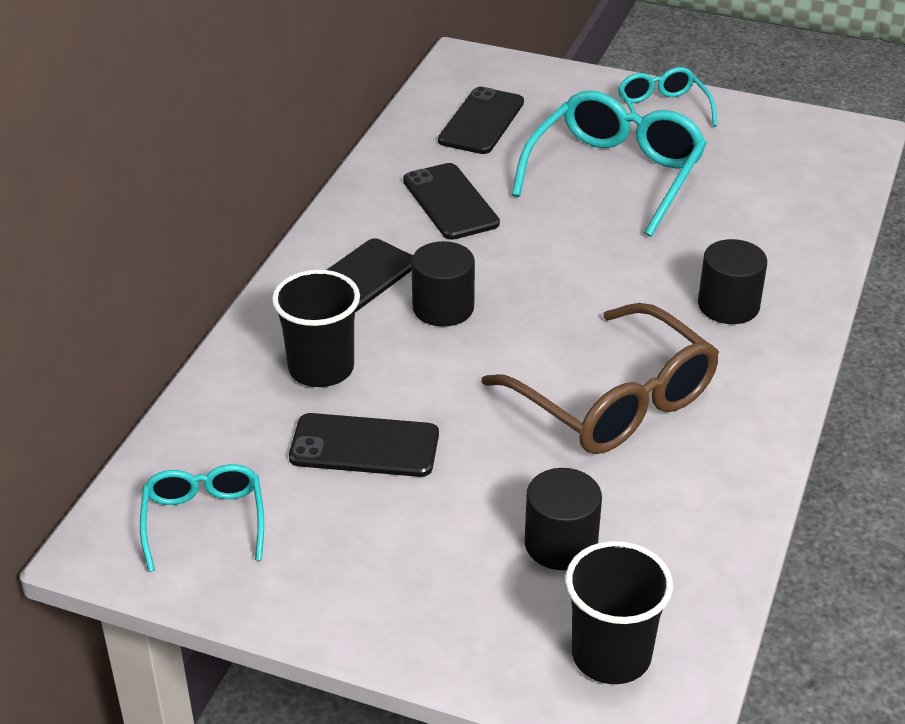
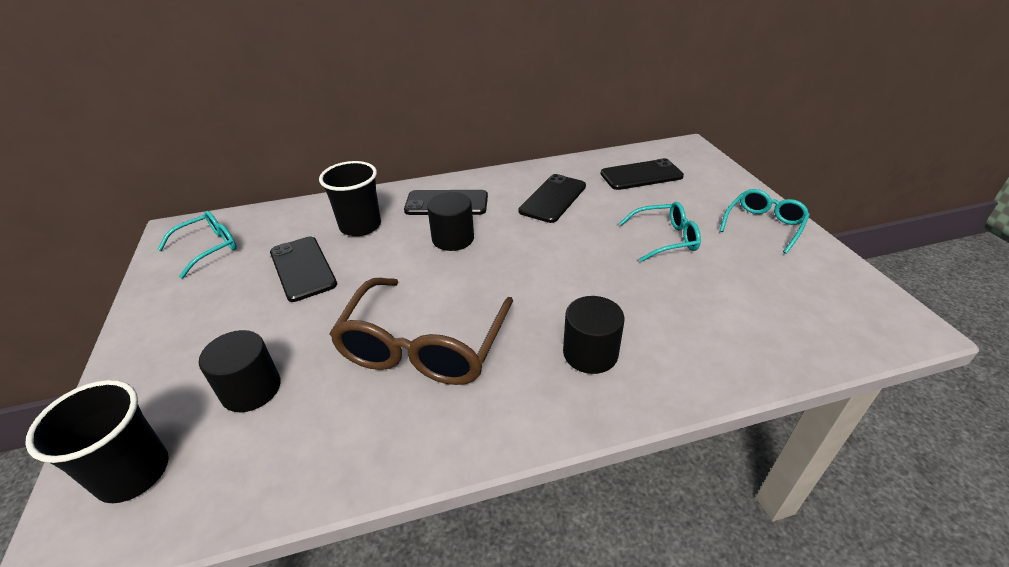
camera: 55 degrees right, 0 degrees up
(615, 174) = (665, 239): turquoise glasses -> turquoise glasses, size x0.57

